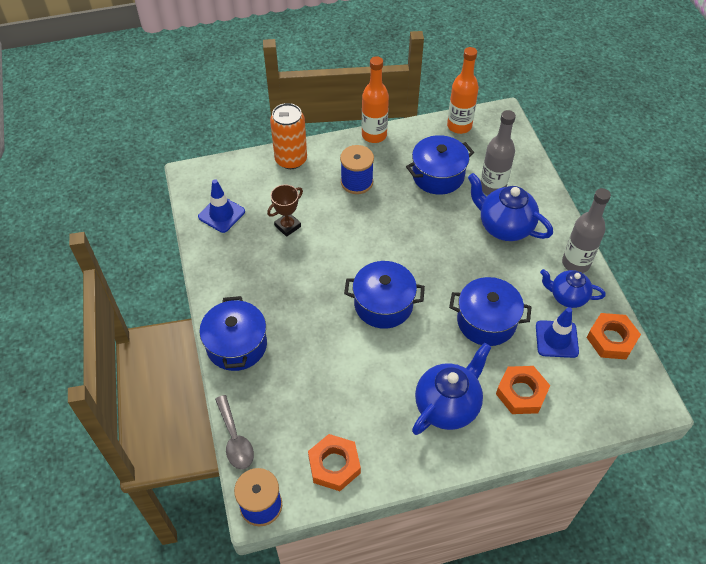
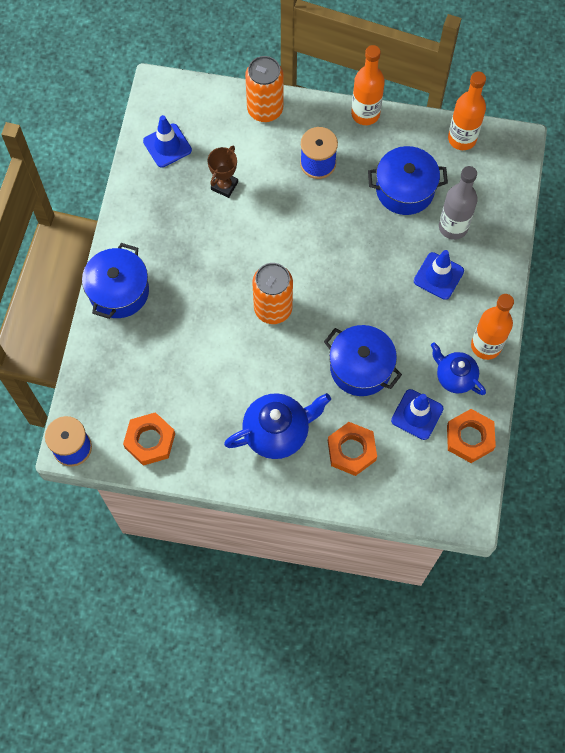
camera: 25 degrees right, 15 degrees up
(235, 439) = (77, 380): grey spoon -> none
(287, 226) = (224, 186): brown trophy -> brown trophy turned 45 degrees counterclockwise
(383, 304) = (273, 308): blue pot -> orange can
(504, 226) = (438, 276): blue teapot -> blue traffic cone
(575, 263) = (486, 346): grey bottle -> orange bottle

